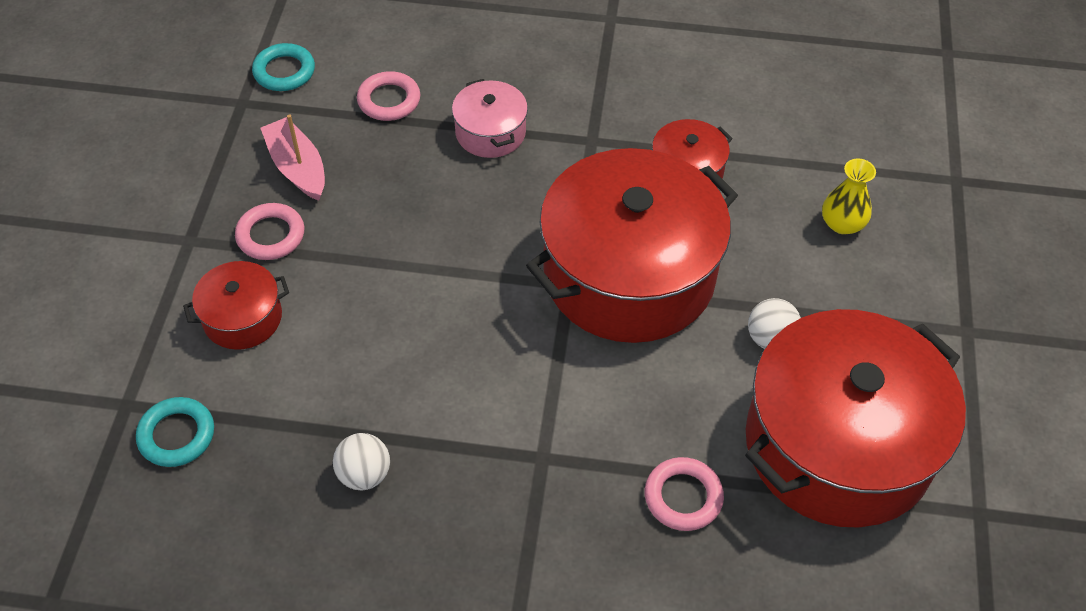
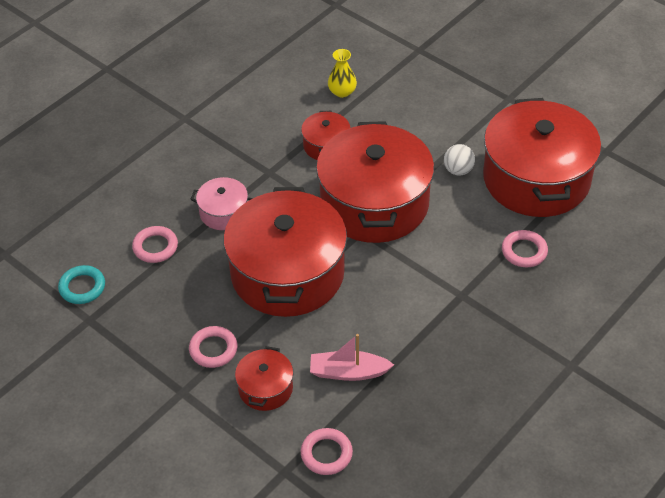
camera: 55 degrees left, 5 degrees down
(177, 435) = (326, 454): turquoise ring -> pink ring
(297, 167) = (170, 314): pink boat -> pink boat (348, 372)
(364, 474) = (417, 376): white ball -> none
(440, 245) = (288, 273): none -> red pot
(842, 224) = (410, 105): yellow vase -> yellow vase (342, 92)

